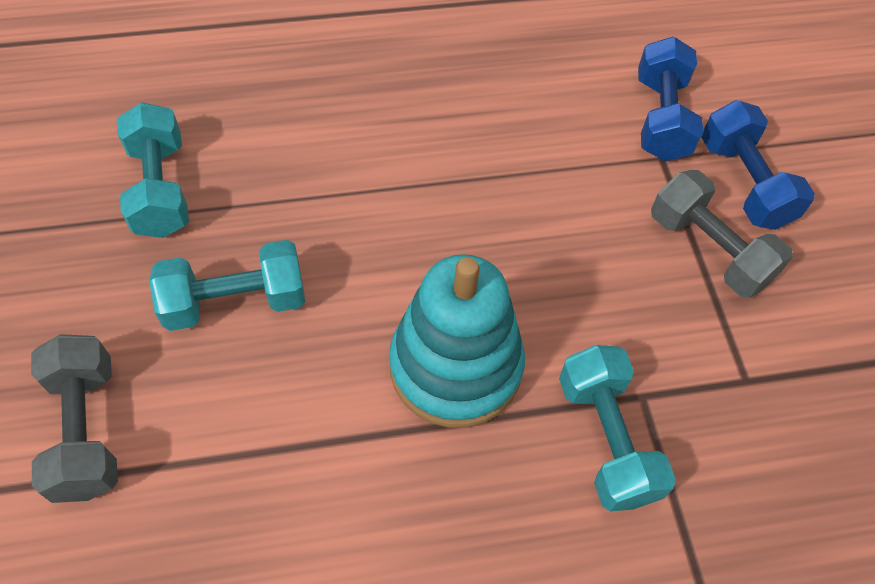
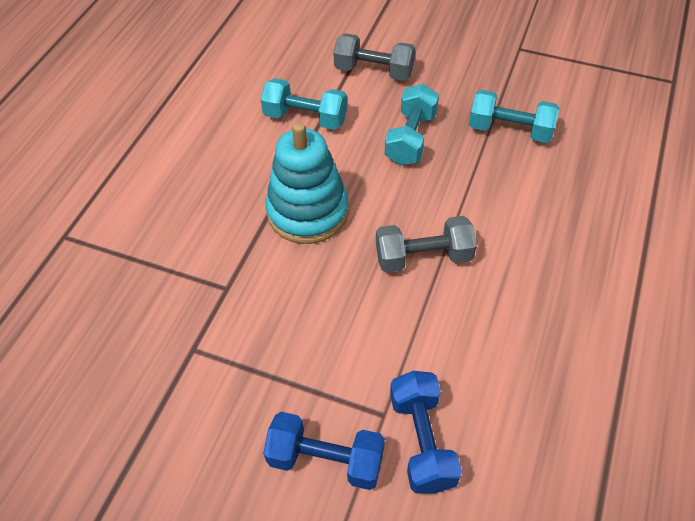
camera: 125 degrees right, 5 degrees down
(606, 439) = (218, 257): turquoise dumbbell -> turquoise dumbbell (305, 118)
(661, 118) = (422, 441): blue dumbbell -> blue dumbbell turned 45 degrees clockwise
(708, 250) = (289, 391): grey dumbbell -> grey dumbbell (423, 257)

